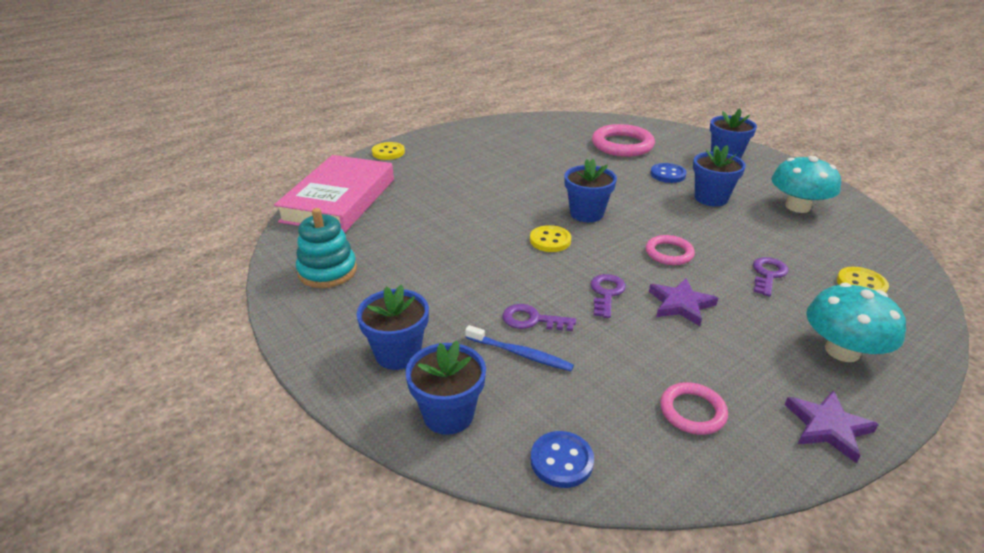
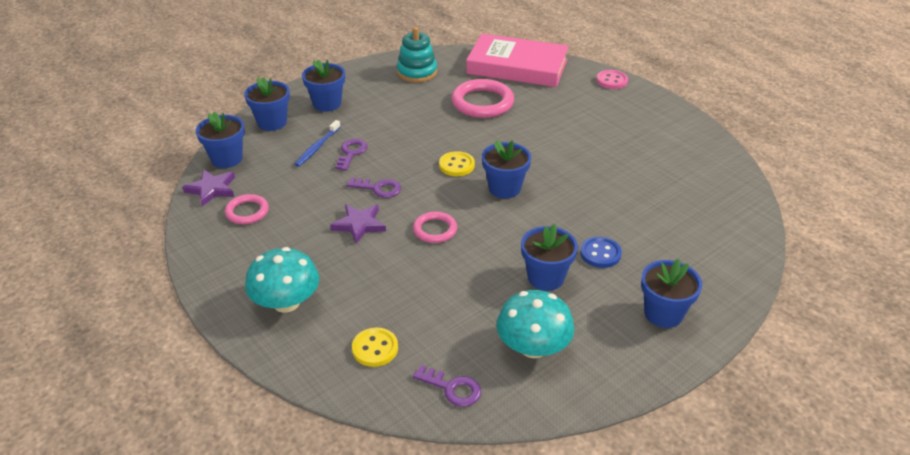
camera: 90 degrees right, 5 degrees up
(388, 152) = (611, 81): yellow button -> pink button
(561, 461) = (227, 159): blue button -> blue flower pot
(622, 145) = (675, 228): pink ring -> pink ring (482, 102)
(768, 274) = (397, 286): purple key -> purple key (452, 388)
(827, 427) = (215, 269): purple star -> purple star (212, 189)

